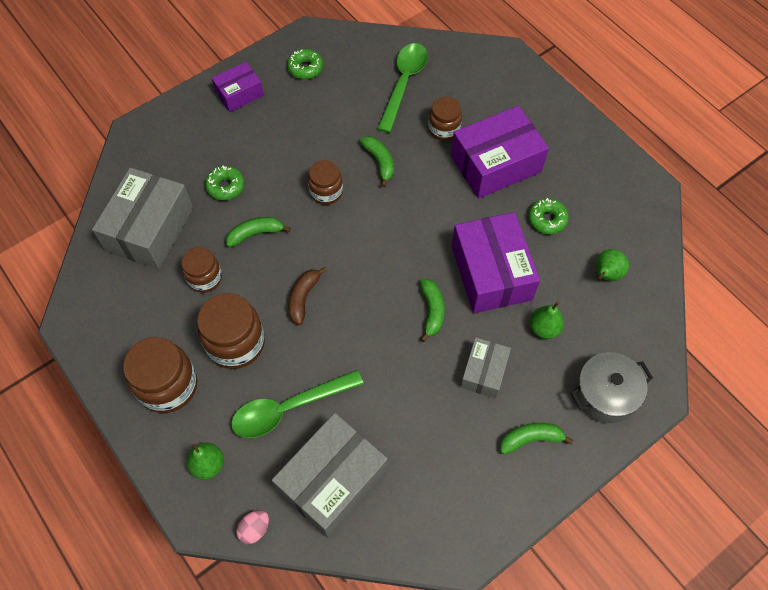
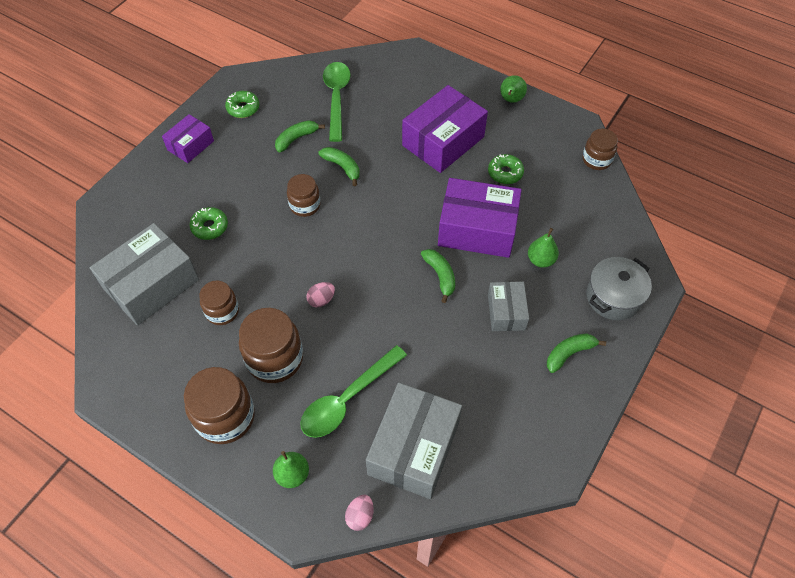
camera: 20 degrees left, 5 degrees down
(150, 229) = (151, 284): grey box -> grey box turned 45 degrees clockwise
(256, 234) = (254, 259): green banana -> green banana (296, 139)
(303, 297) = (321, 300): brown banana -> pink egg
(444, 129) = (387, 125): brown jar -> brown jar (596, 160)
(491, 273) = (477, 229): purple box -> purple box turned 45 degrees counterclockwise
(606, 275) = (572, 202): green pear -> green pear (511, 100)

